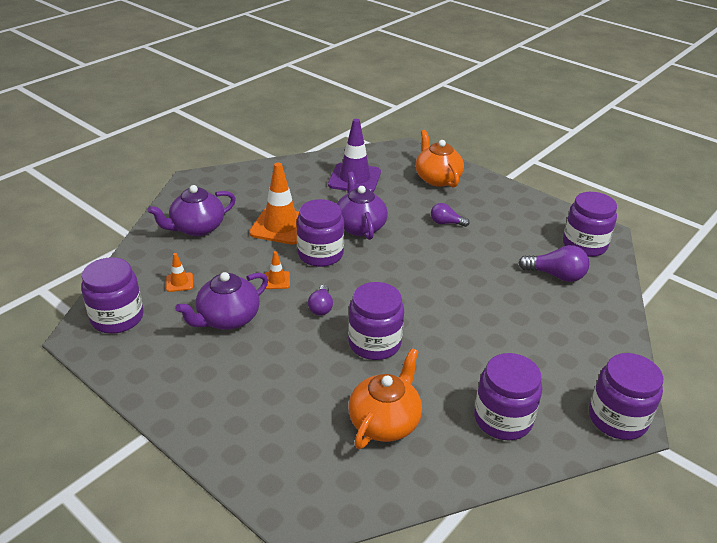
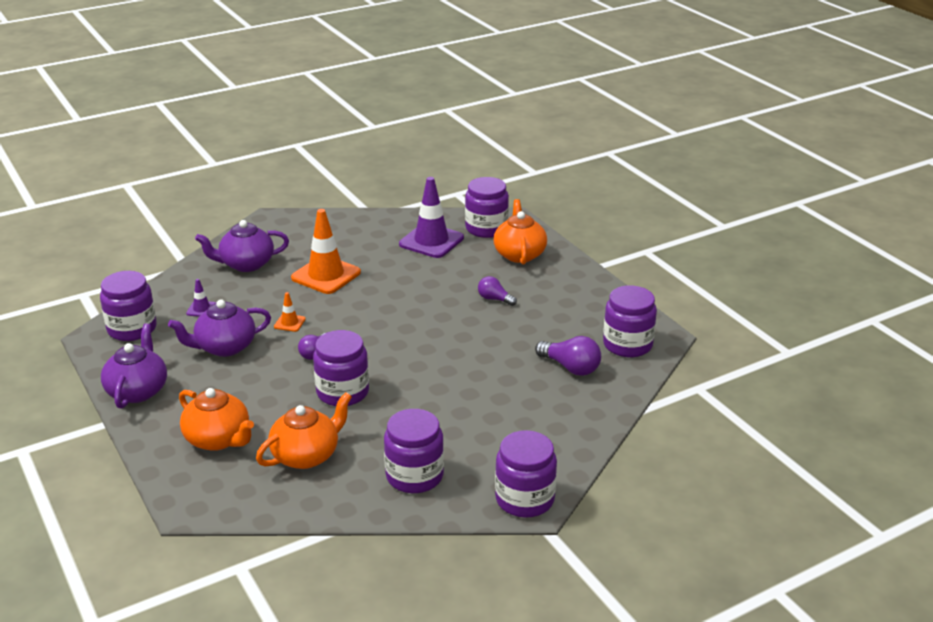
camera: 20 degrees right, 5 degrees down
(179, 282) = (201, 309): orange traffic cone -> purple traffic cone
(283, 425) = (218, 439): none -> orange teapot
(320, 254) = (346, 307): purple jar -> purple jar (486, 228)
(359, 227) = (403, 288): purple teapot -> purple teapot (138, 391)

